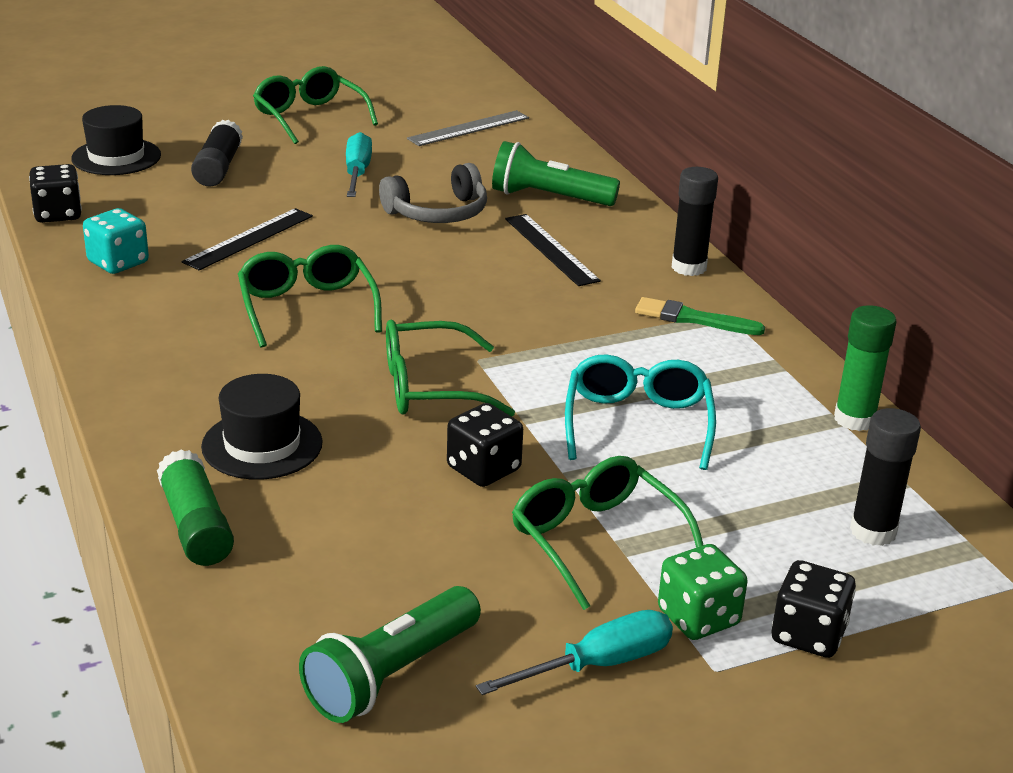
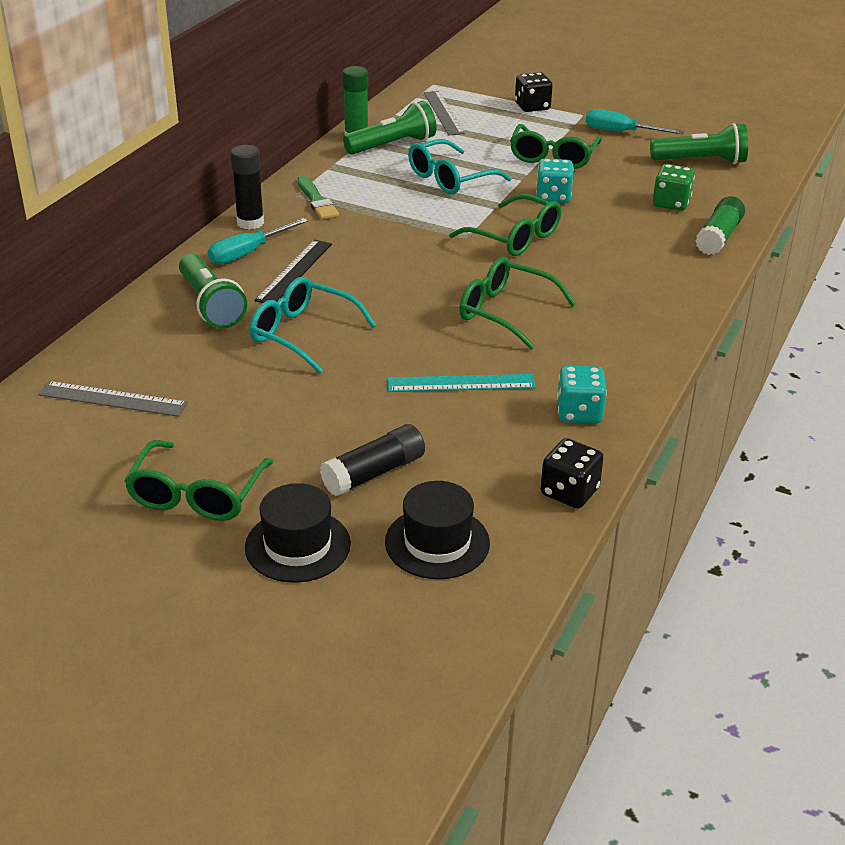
camera: 130 degrees left, 5 degrees up
(249, 239) = (461, 383): black ruler -> turquoise ruler
(262, 445) = (642, 253): black hat -> black hat (297, 545)
(307, 307) = (505, 312): green glasses -> green glasses turned 90 degrees clockwise
(357, 173) = (284, 402): turquoise screwdriver -> turquoise screwdriver (248, 253)
(438, 213) = (302, 334): grey headphones -> turquoise glasses
(483, 469) = (553, 196): black dice -> turquoise dice
(698, 617) = (561, 125): green dice -> green dice (671, 203)
(795, 433) = (393, 145): none -> green flashlight
(873, 531) = (443, 113): black glue stick -> grey ruler

